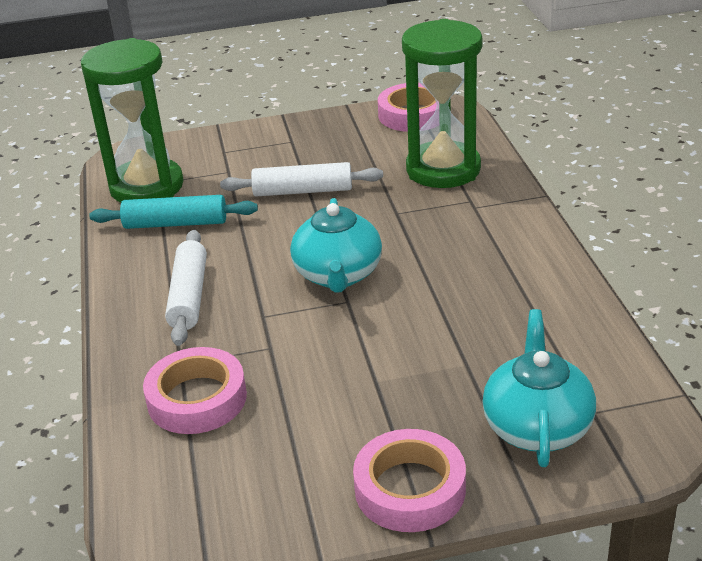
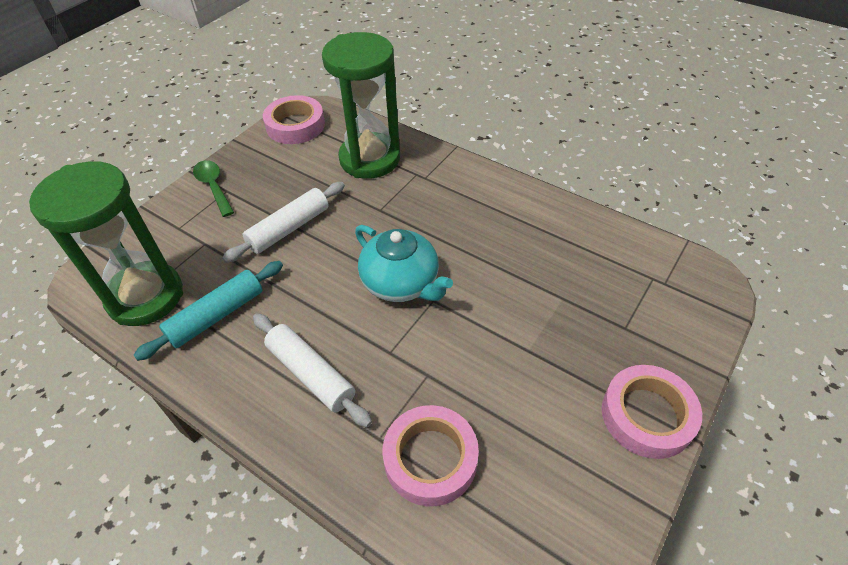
camera: 45 degrees left, 15 degrees up
(285, 134) = (214, 187): none -> green spoon
(537, 426) = (652, 315): turquoise teapot -> none

